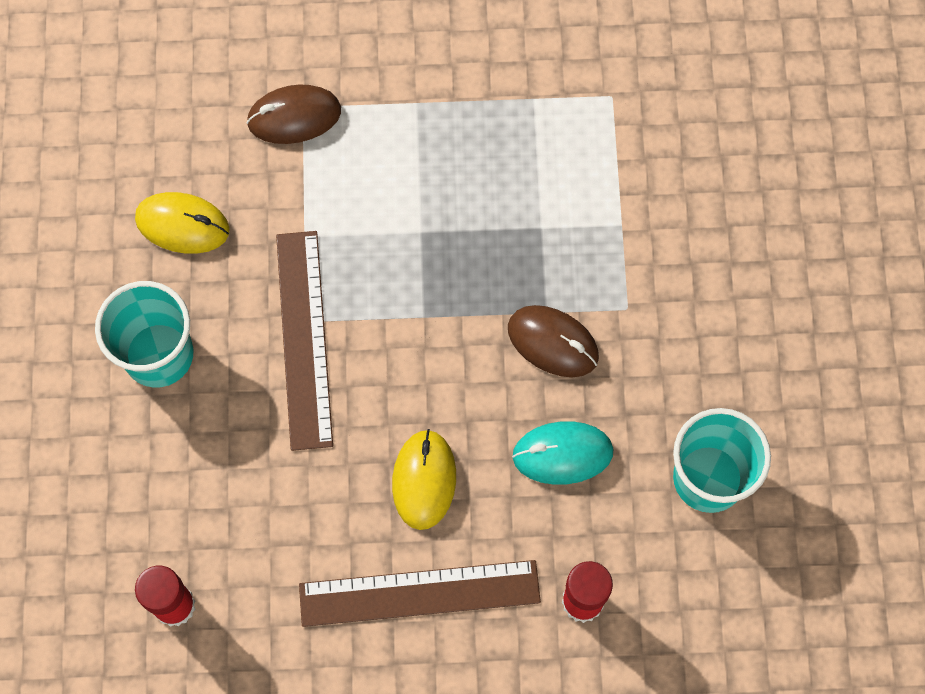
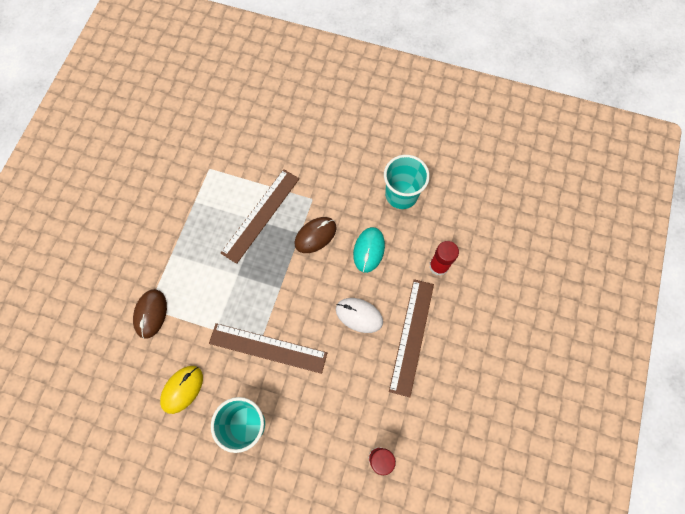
camera: 70 degrees left, 0 degrees up
(424, 480) = (359, 315): yellow mouse -> white mouse
(554, 227) = (261, 215): none -> brown ruler

